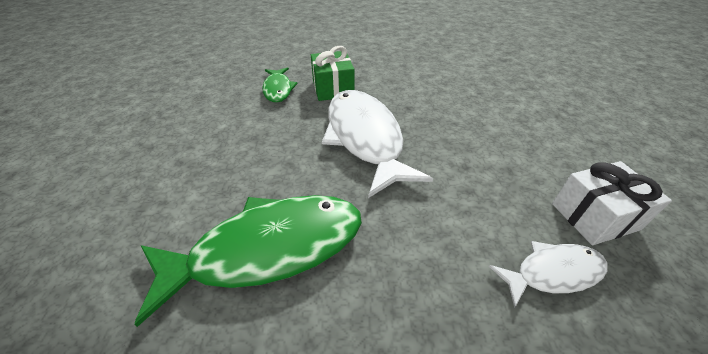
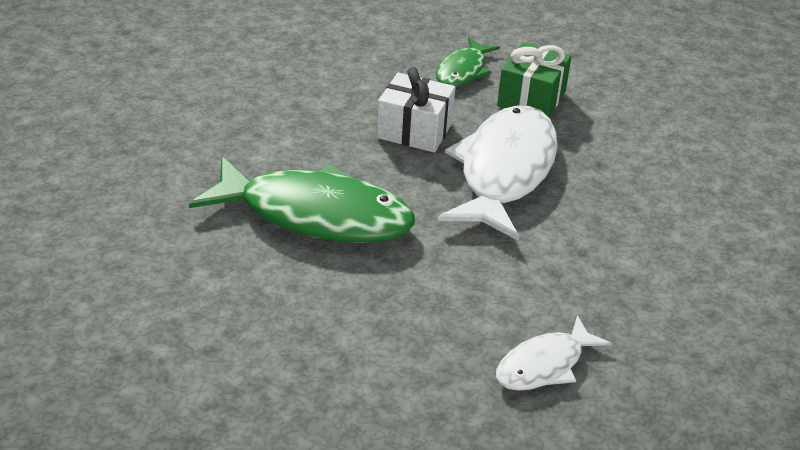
camera: 35 degrees right, 5 degrees down
(553, 273) = (544, 365): white fish -> white fish turned 120 degrees clockwise
(594, 216) = (660, 361): white gift -> white gift (414, 131)

